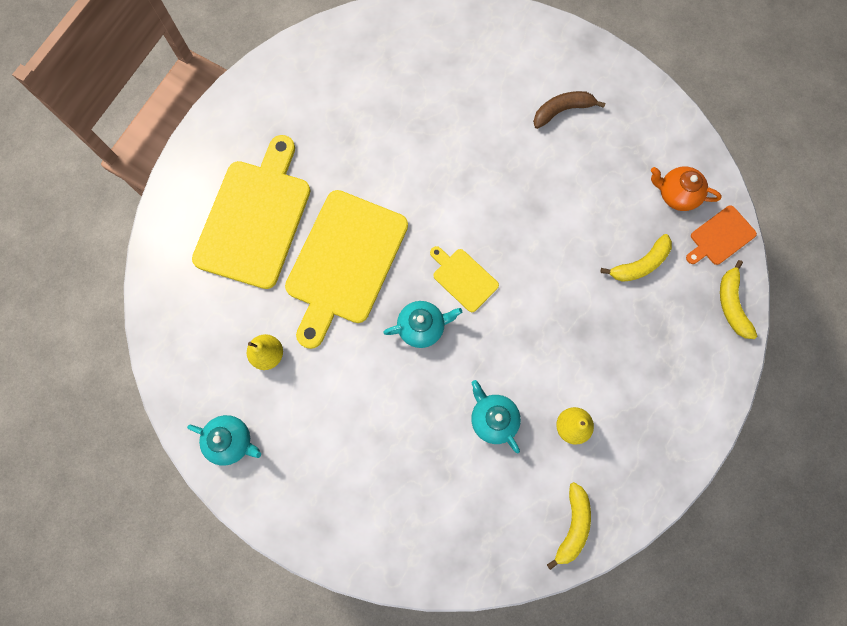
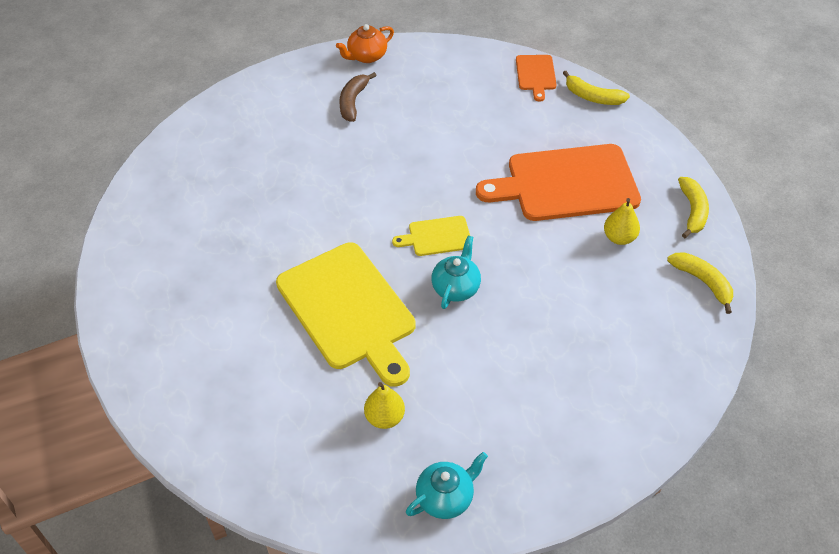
camera: 55 degrees left, 25 degrees down
(255, 218) = (243, 354): yellow cutting board -> none
(493, 418) = (575, 284): turquoise teapot -> none
(601, 345) = (566, 184): none -> orange cutting board
(640, 264) = (519, 127): yellow banana -> yellow banana (692, 211)
(676, 194) = (482, 79): orange teapot -> orange teapot (366, 56)

